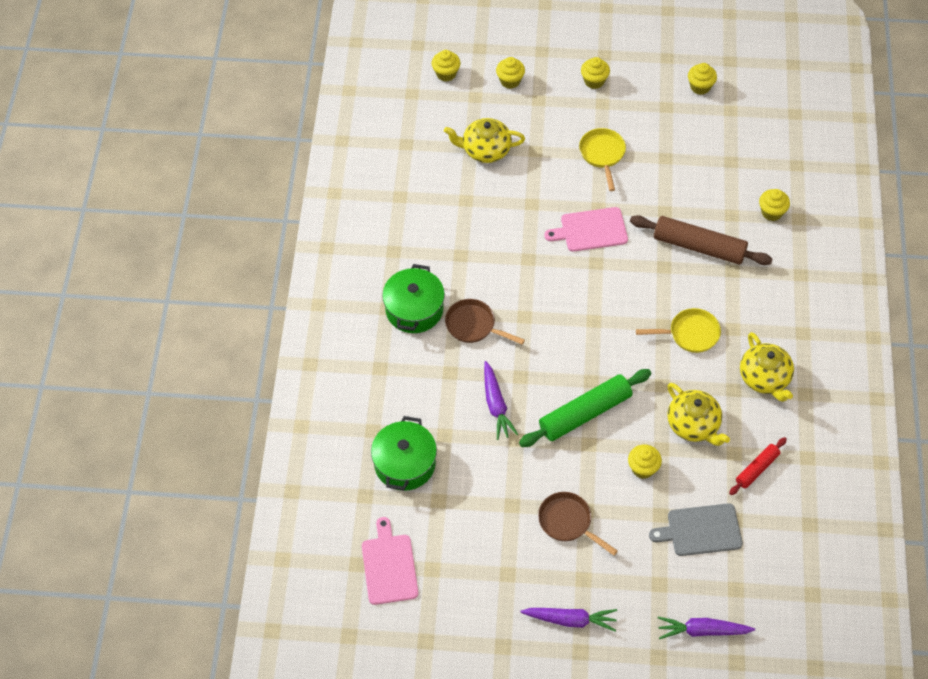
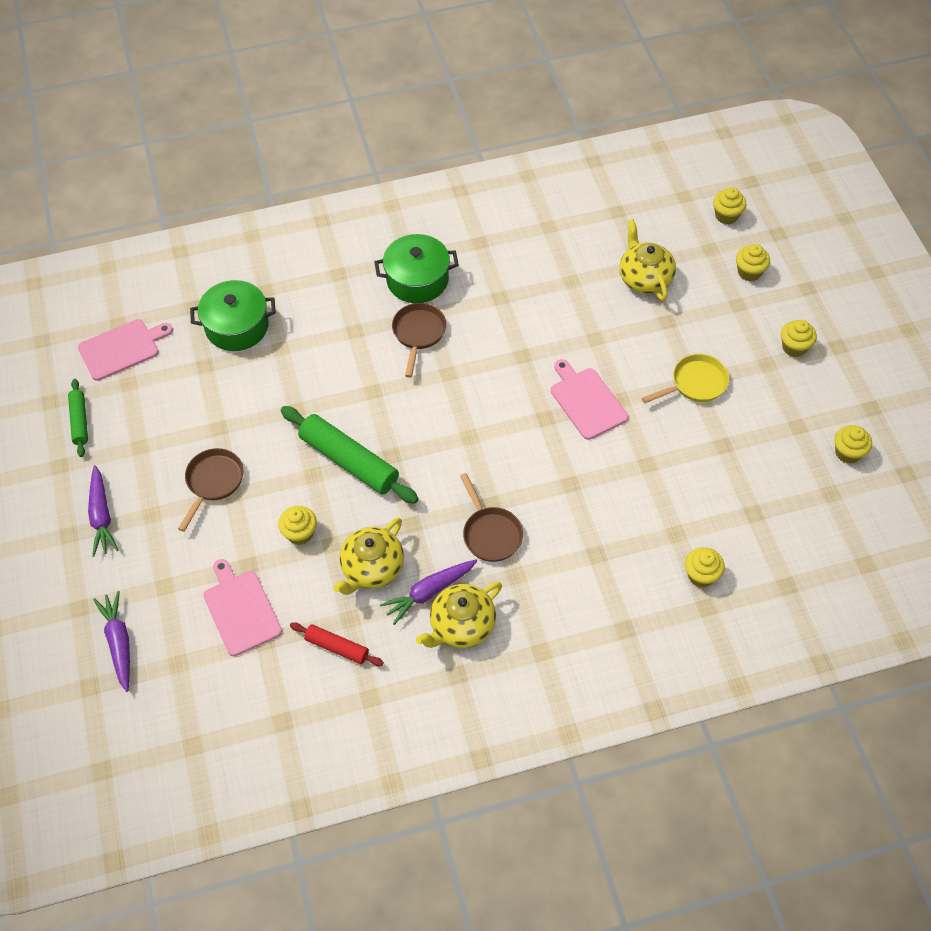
camera: 70 degrees right, 0 degrees up
(459, 619) = (80, 421): none -> green rolling pin
(496, 405) = (330, 380): purple carrot -> purple carrot (429, 592)
(690, 334) = (490, 533): yellow pan -> brown pan
(699, 247) = (614, 511): brown rolling pin -> none
(701, 530) = (240, 610): grey cutting board -> pink cutting board

